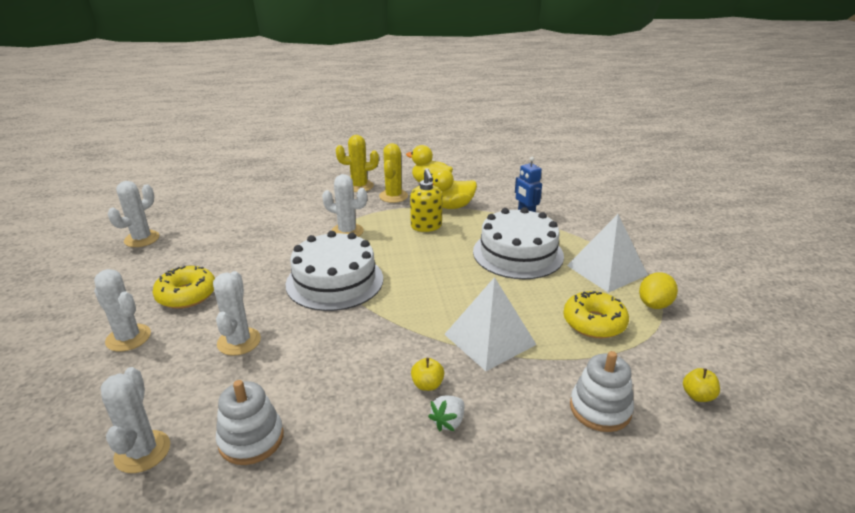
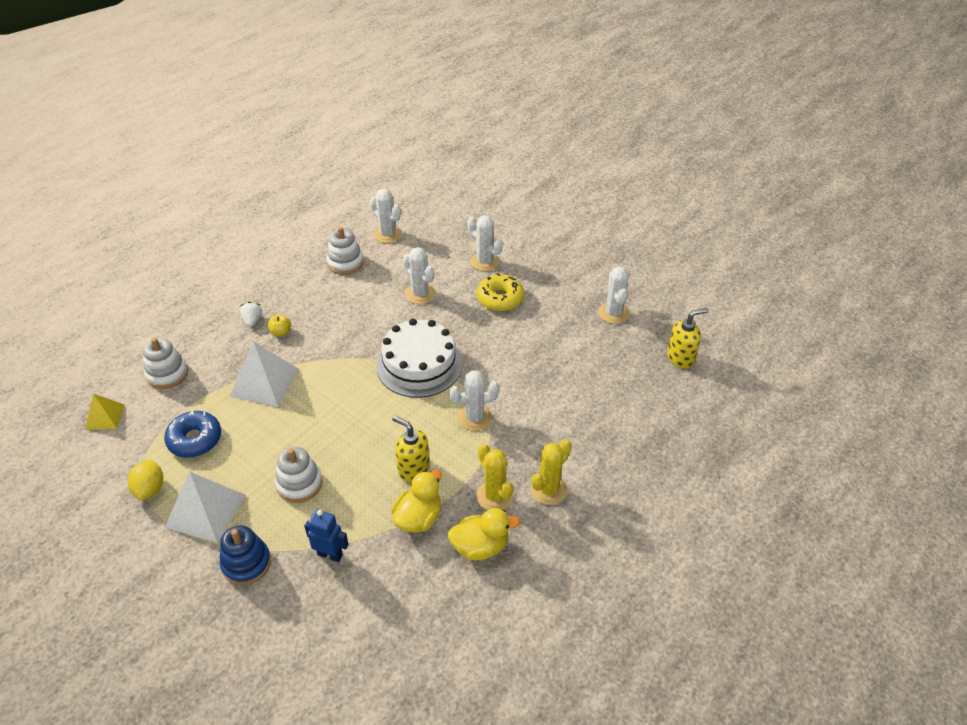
camera: 140 degrees right, 15 degrees up
(128, 338) = (484, 261): white cactus -> white cactus turned 45 degrees clockwise
(169, 198) = (681, 358): none -> yellow soap dispenser
(518, 253) = (299, 484): white cake -> white stacking toy
(588, 232) = (246, 563): none -> blue stacking toy
(594, 323) = (195, 439): yellow donut -> blue donut
(697, 396) = (104, 416): yellow apple -> yellow pyramid

